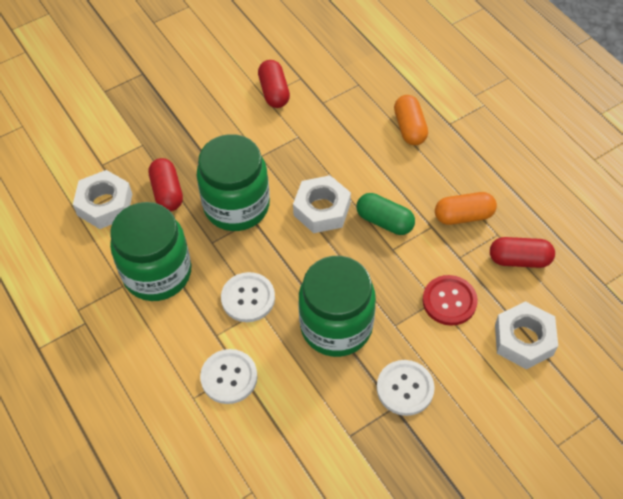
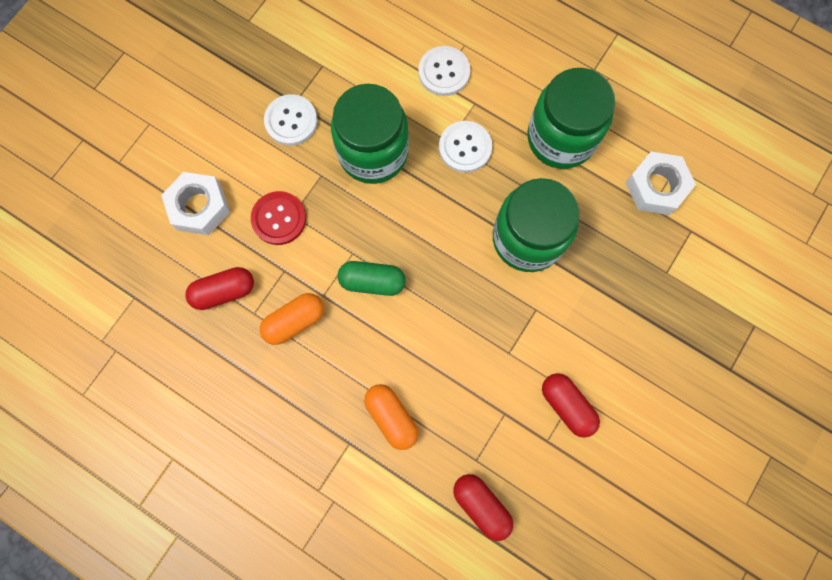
camera: 155 degrees right, 20 degrees up
(167, 192) = (604, 226): red capsule -> red capsule (481, 505)
(322, 209) = (441, 269): white nut -> none

